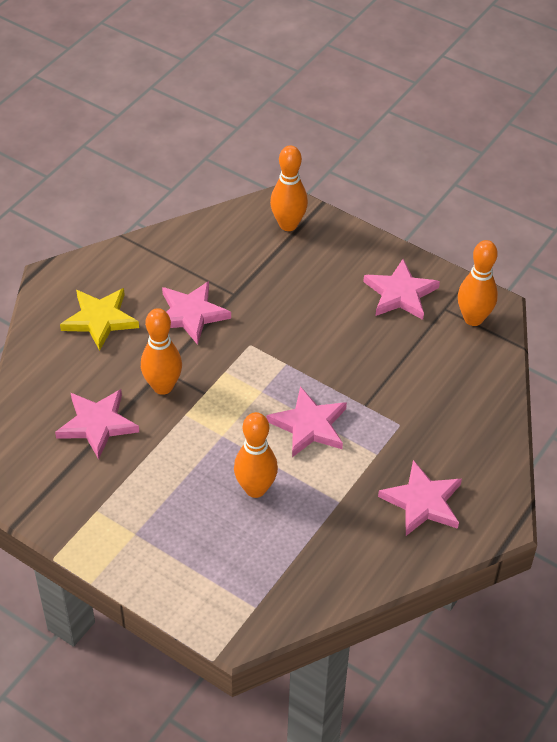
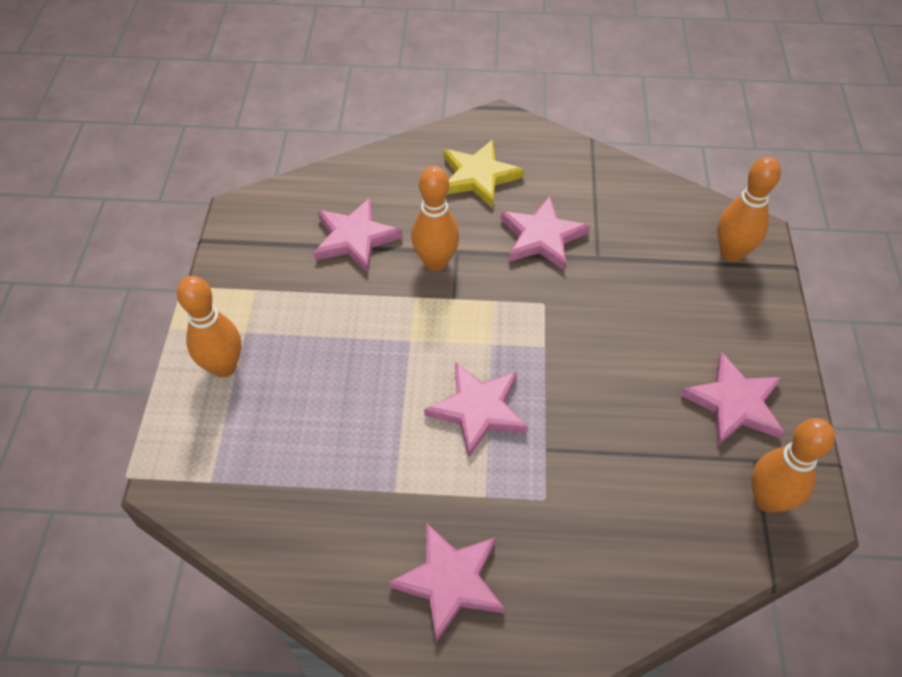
camera: 60 degrees right, 5 degrees up
(255, 489) = (361, 404): orange bowling pin -> orange bowling pin (224, 367)

